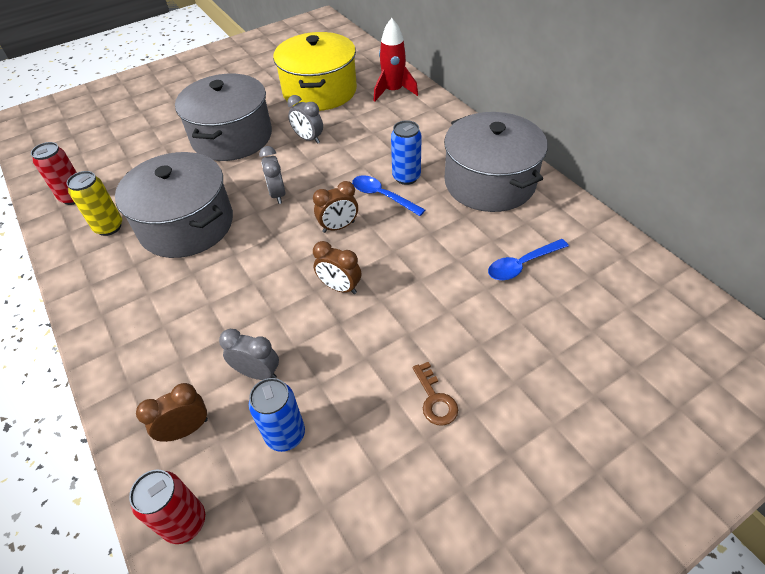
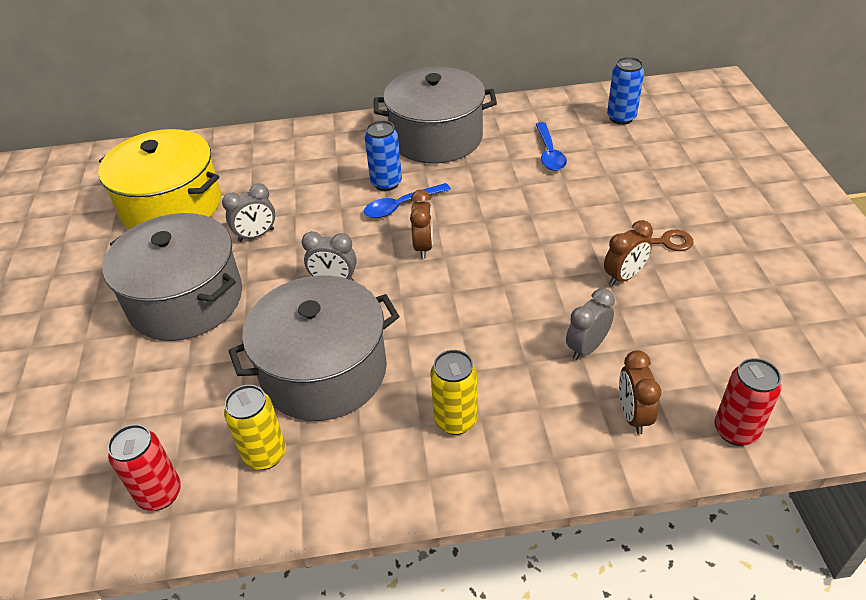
camera: 65 degrees left, 5 degrees down
(156, 311) = (455, 420): none -> yellow can
(285, 435) = (666, 342): blue can -> blue can (621, 118)
(340, 287) = (509, 266): brown clock -> brown clock (624, 277)
(393, 91) = (235, 153): red rocket -> none

